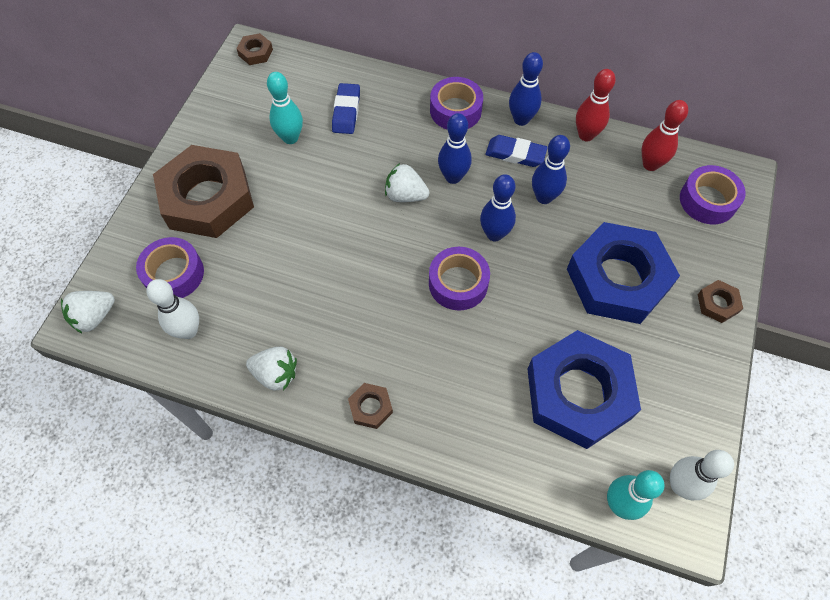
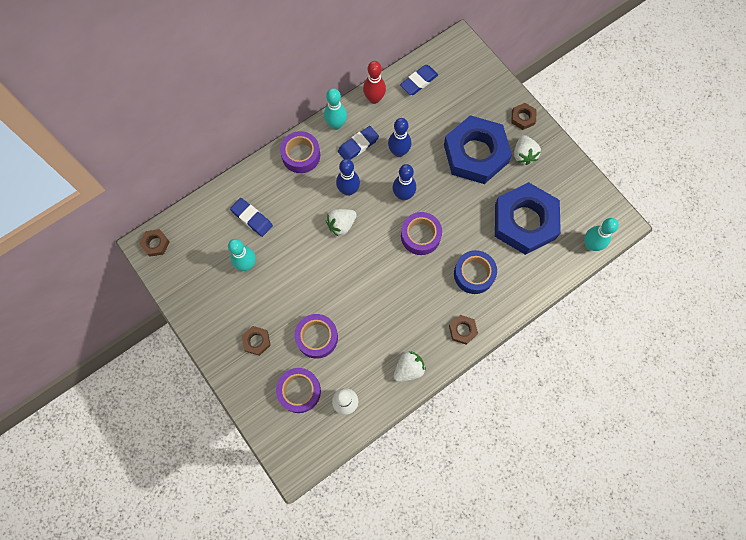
camera: 55 degrees left, 10 degrees up
(94, 317) = (296, 454): white strawberry -> white strawberry (523, 155)
(207, 198) = (256, 341): brown nut -> brown nut, size x0.40
(456, 375) = (474, 274): none -> blue tape
(521, 119) = (336, 124): blue bowling pin -> turquoise bowling pin
(650, 164) = (419, 82): red bowling pin -> blue eraser
(680, 485) = (600, 211): white bowling pin -> none
(707, 200) = (462, 72): purple tape -> purple tape (317, 337)

